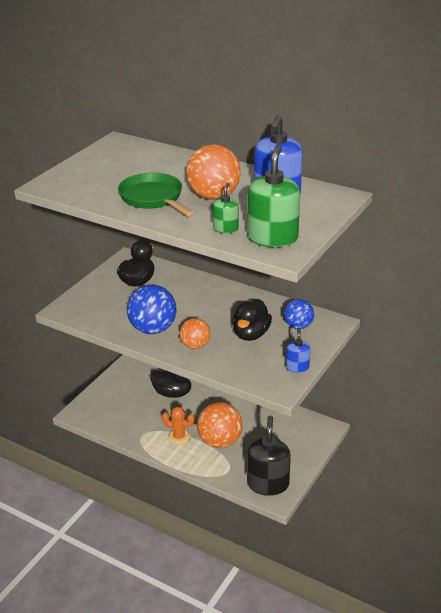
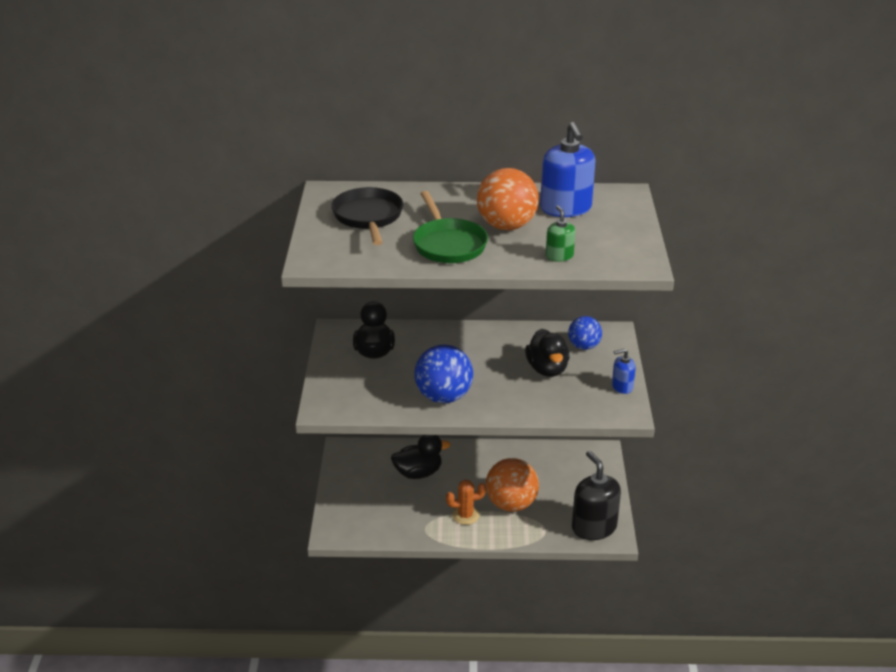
camera: 30 degrees left, 0 degrees up
(122, 165) = (368, 217): none -> black pan
(153, 198) = (448, 244): green pan -> green pan turned 135 degrees counterclockwise
(195, 345) = (504, 399): orange ball -> none
(272, 238) = (613, 253): green soap dispenser -> none
(297, 367) = (622, 387): blue soap dispenser -> blue soap dispenser turned 75 degrees counterclockwise

